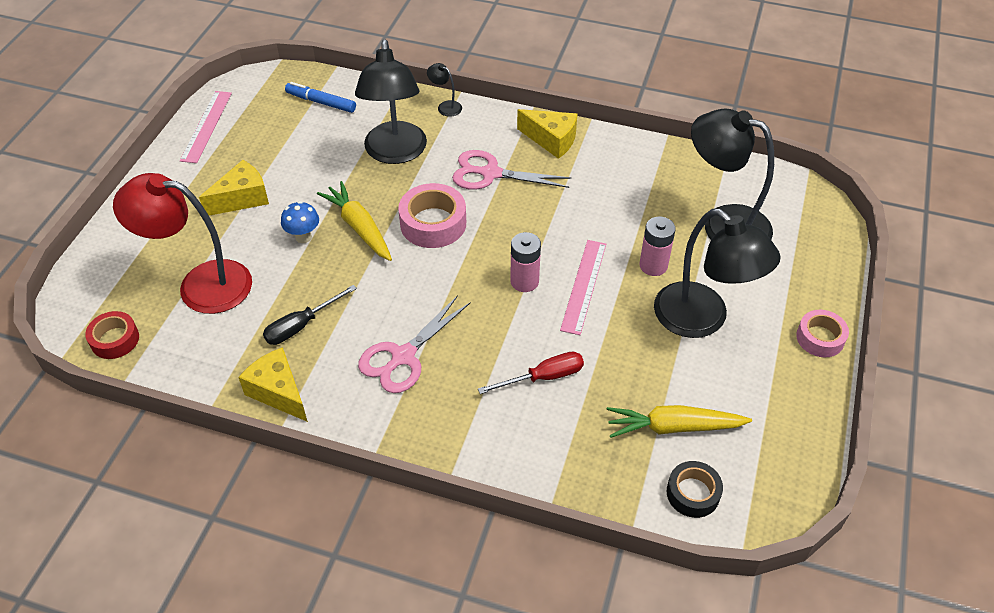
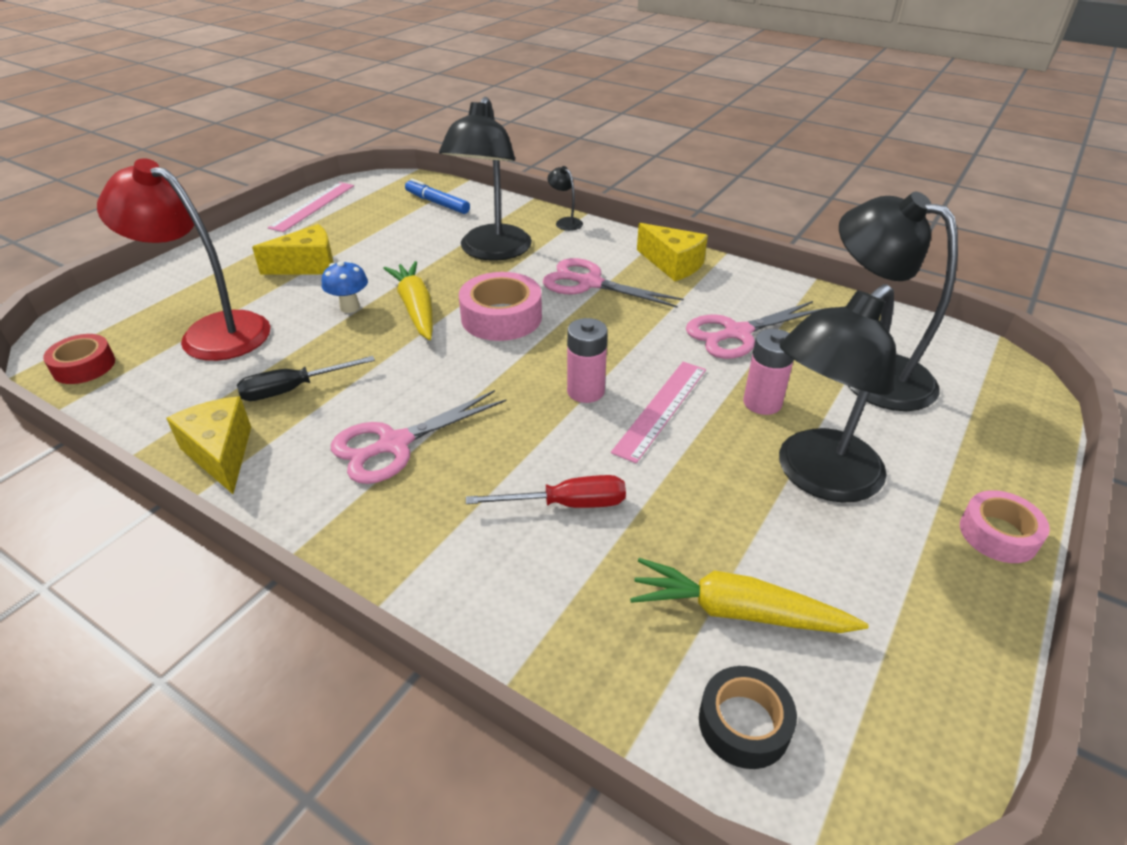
camera: 15 degrees right, 10 degrees down
(620, 204) = (736, 333): none -> pink scissors
(702, 320) = (817, 477): black lamp -> black lamp turned 75 degrees clockwise

